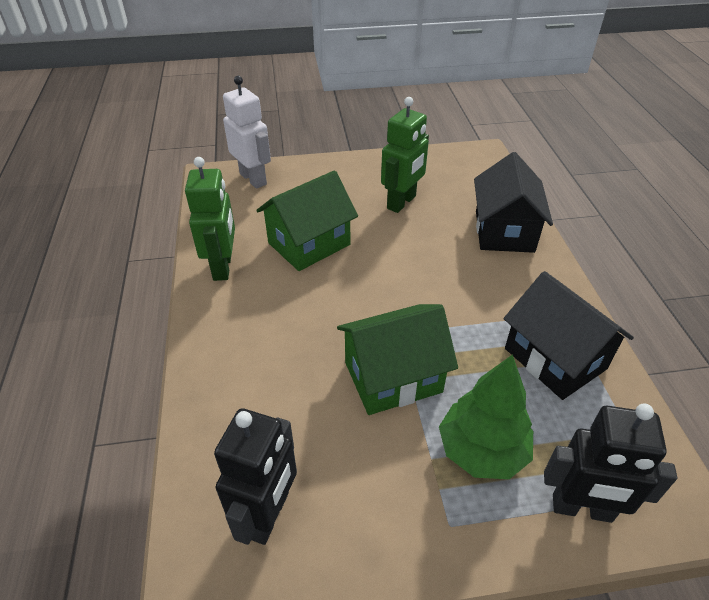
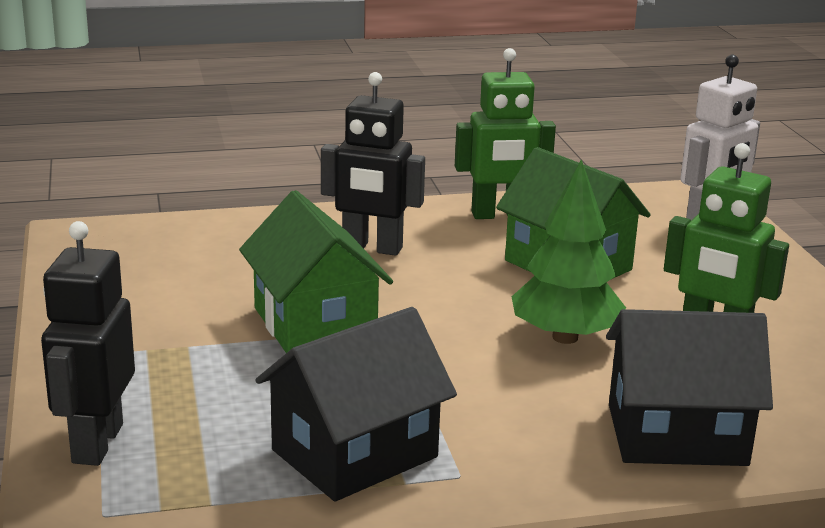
camera: 85 degrees right, 20 degrees down
(268, 515) = (137, 260): black robot -> black robot (372, 248)
(482, 451) = (194, 379): green tree -> green tree (565, 337)

